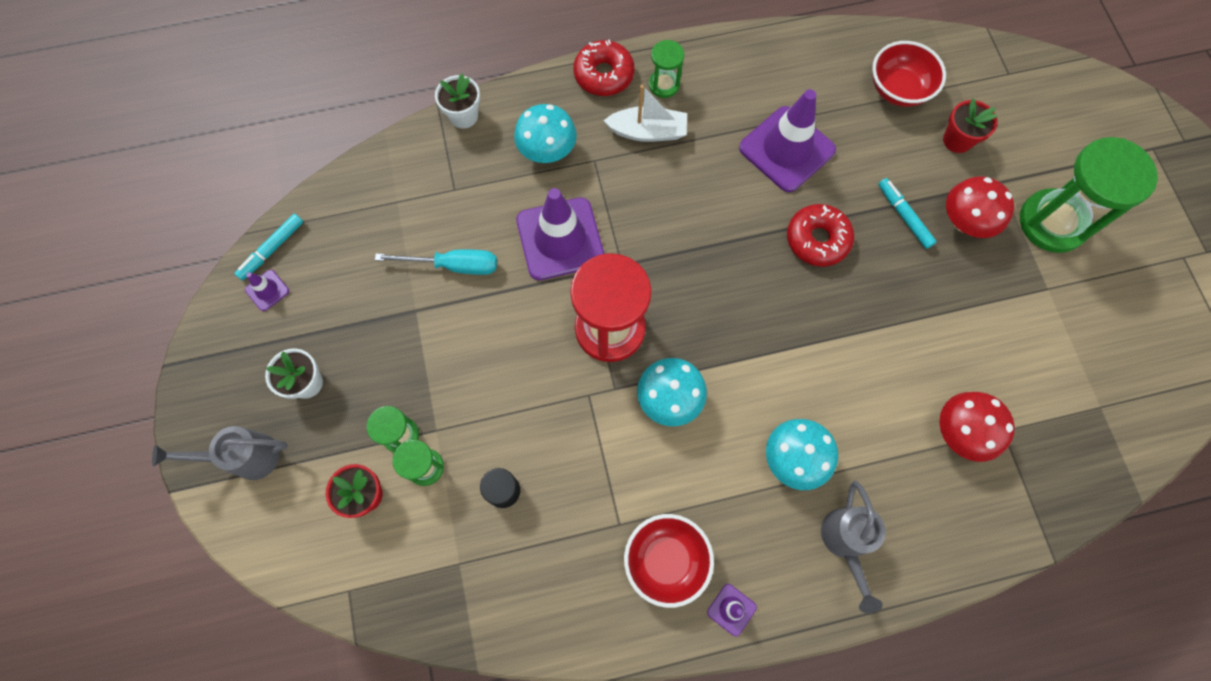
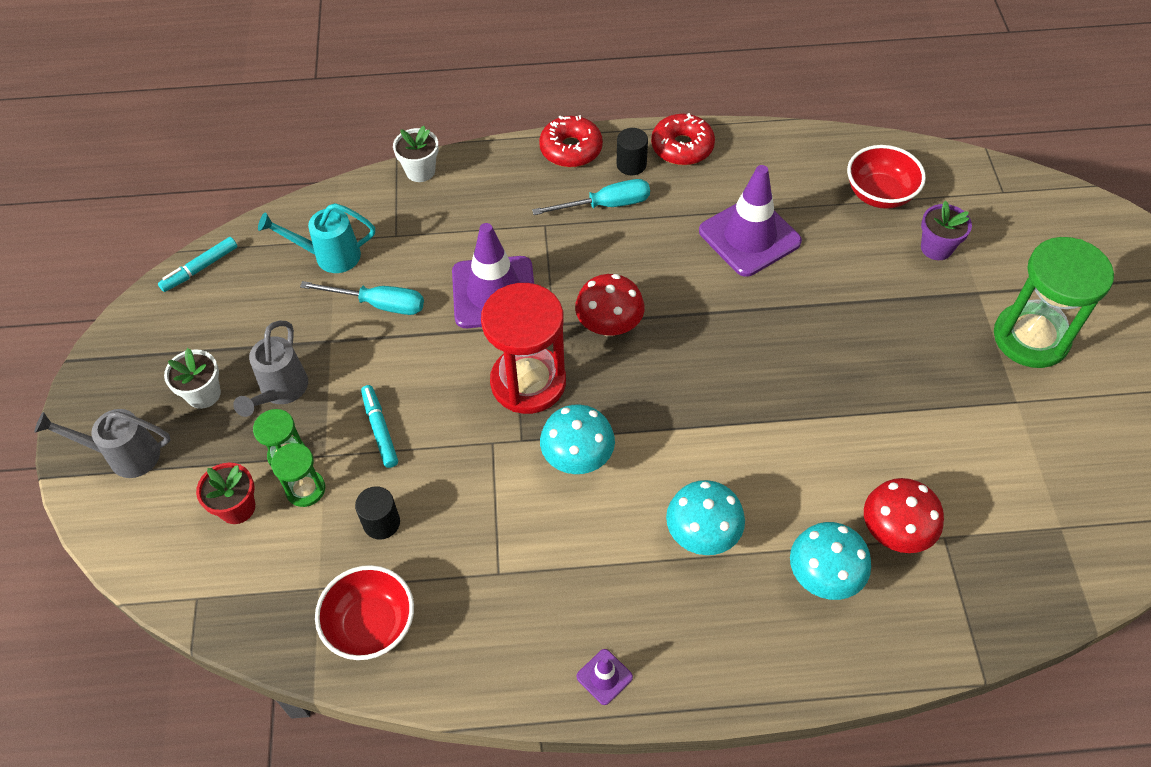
camera: 10 degrees right, 15 degrees down
(267, 290) = (186, 304): purple traffic cone -> none
(395, 220) = (329, 256): none -> turquoise watering can
(547, 151) = (498, 211): turquoise mushroom -> turquoise mushroom (823, 576)
(648, 132) = (606, 205): white boat -> turquoise screwdriver
(664, 85) = (631, 164): green hourglass -> black cylinder
(666, 560) = (542, 616): red bowl -> red bowl (371, 625)
(817, 239) = (767, 324): red donut -> red donut (682, 147)
(845, 543) = (745, 627): grey watering can -> grey watering can (280, 392)
(904, 216) = (866, 313): turquoise marker -> turquoise marker (380, 429)
(957, 140) = (936, 248): red flower pot -> purple flower pot
(964, 222) = (932, 326): red mushroom -> red mushroom (609, 325)

